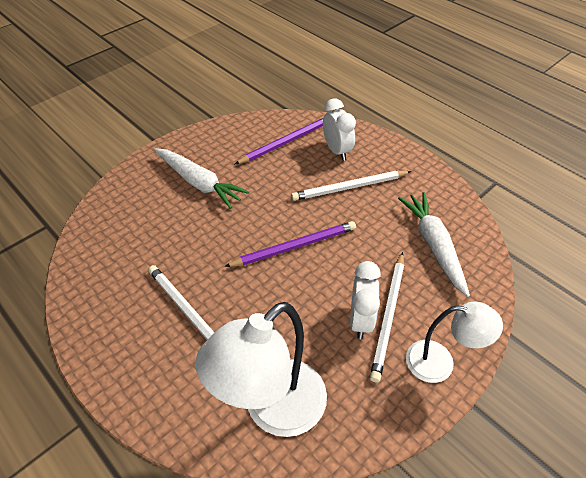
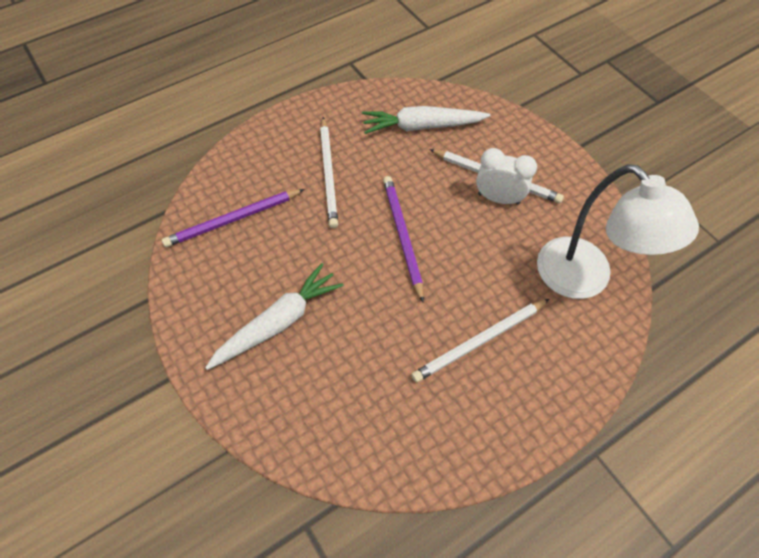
camera: 80 degrees left, 10 degrees up
(286, 142) = (233, 220): purple pencil -> purple pencil turned 90 degrees counterclockwise
(337, 151) = (266, 173): white clock -> none
(440, 363) = (544, 154): white lamp -> none

